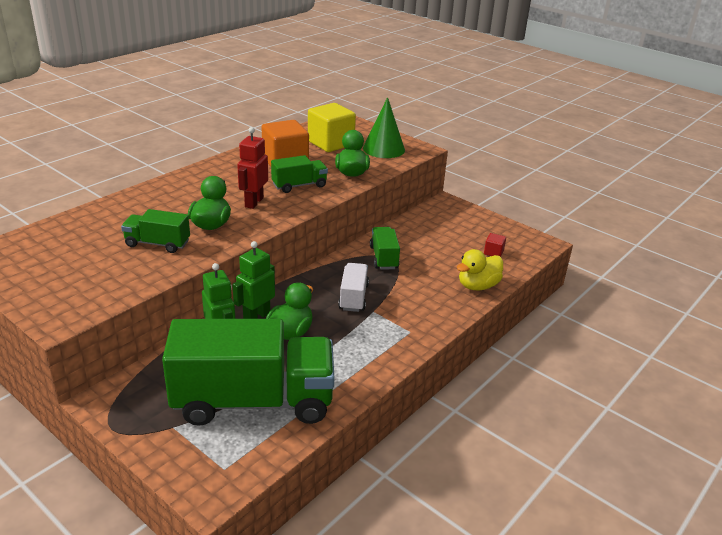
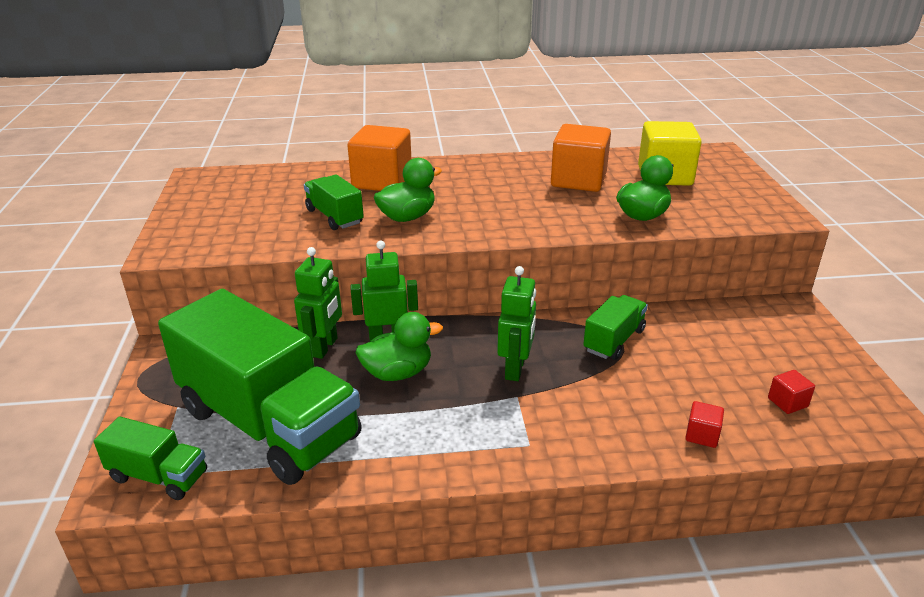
camera: 45 degrees right, 0 degrees up
(152, 206) = (382, 181): none -> orange cube
(253, 202) = (482, 210): red robot -> none
(299, 185) = (558, 209): green truck -> green truck (158, 476)
(353, 297) = (515, 369): white truck -> green robot
(383, 149) = (729, 201): green cone -> none
(477, 286) = (702, 435): yellow duck -> red cube

